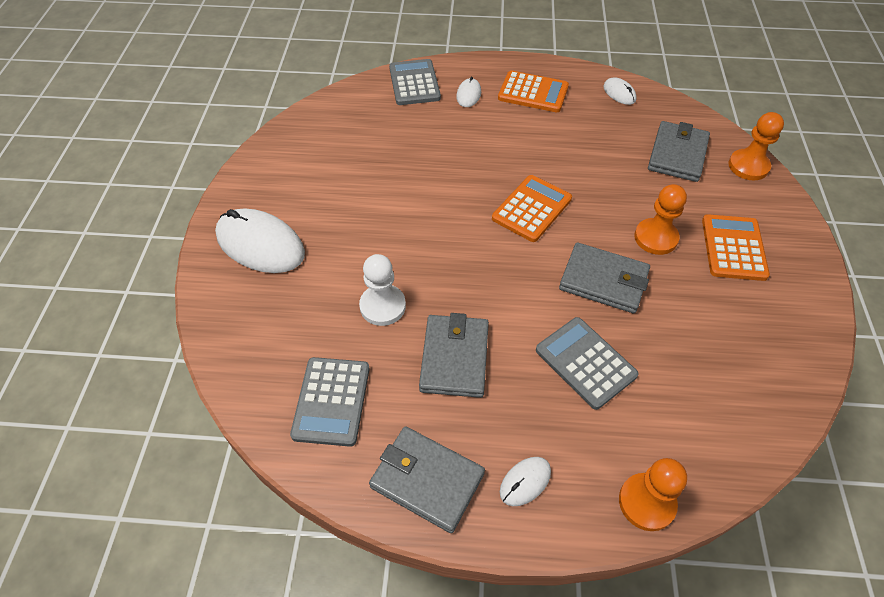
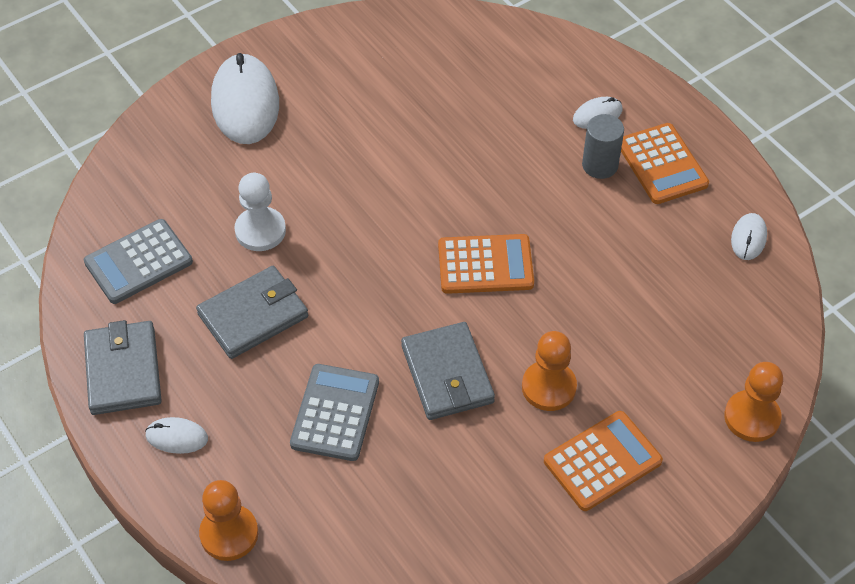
camera: 50 degrees right, 0 degrees up
(414, 83) = (565, 62): grey calculator -> none
(507, 116) = (600, 165): none -> grey cylinder
(677, 154) = (700, 343): grey wallet -> none

